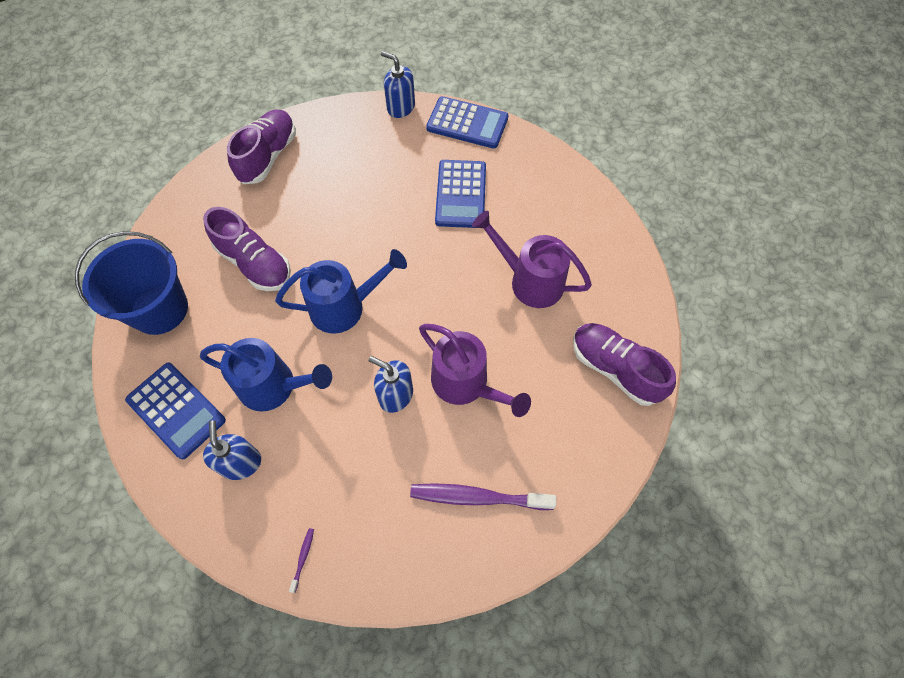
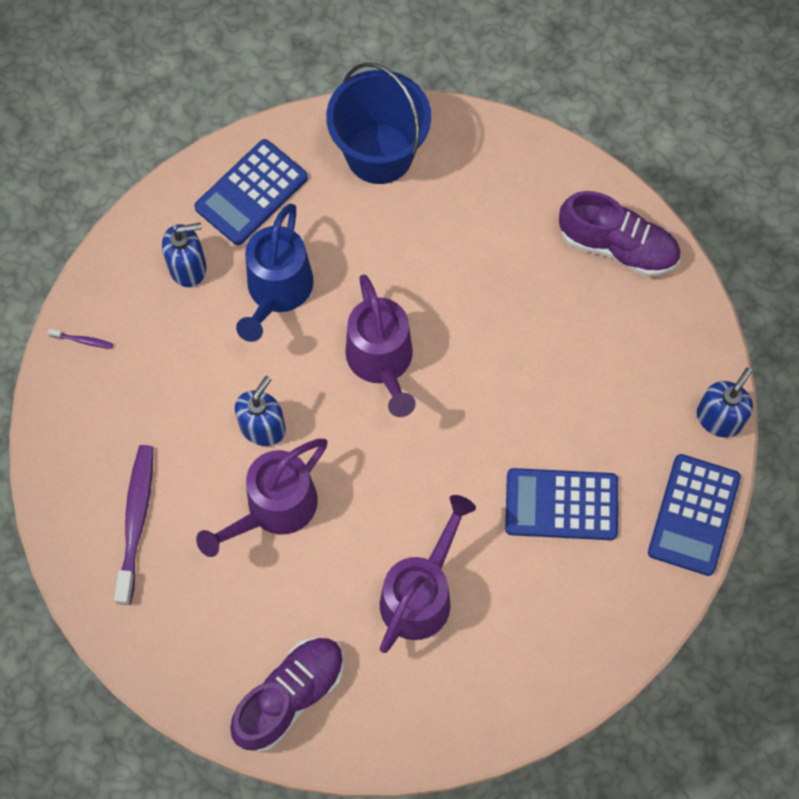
camera: 90 degrees right, 5 degrees up
(254, 263) = (445, 250): purple shoe -> none
(345, 306) = (382, 363): blue watering can -> purple watering can

